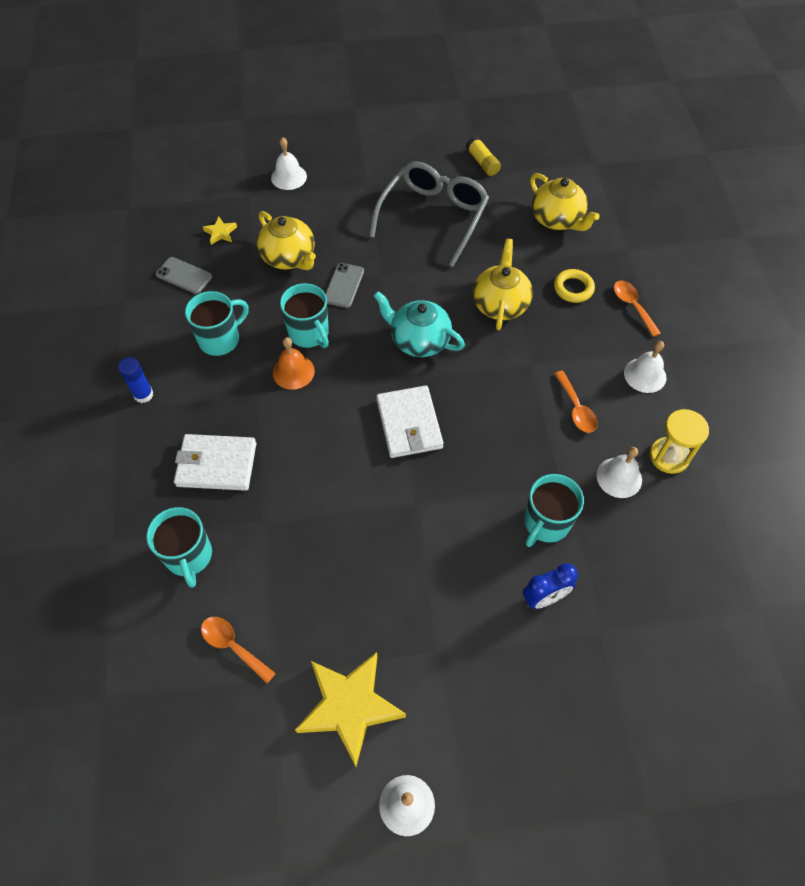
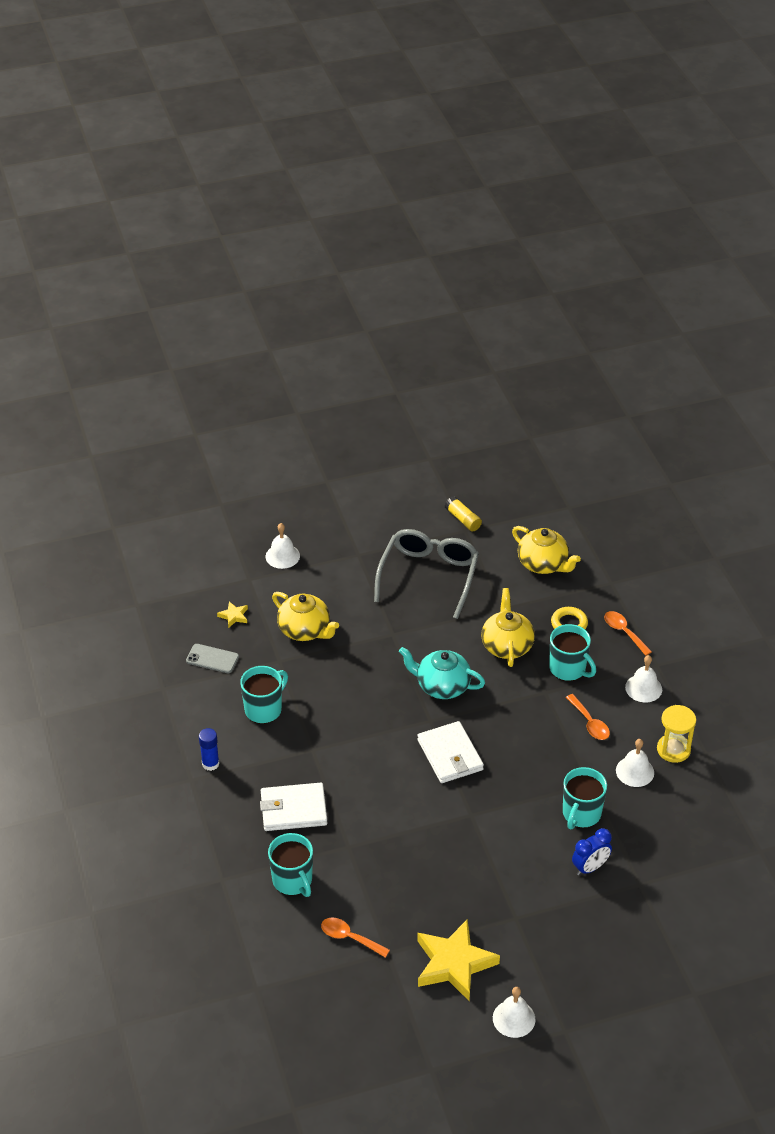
camera: 10 degrees left, 15 degrees down
(293, 372) = (338, 727): orange bell -> none
(309, 334) = (343, 693): turquoise mug -> turquoise mug (568, 669)
(344, 285) = (362, 648): grey phone -> none

